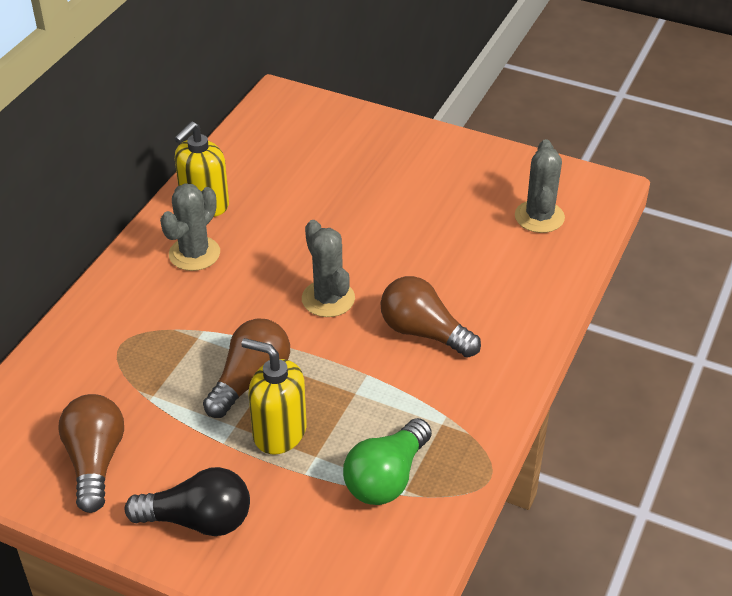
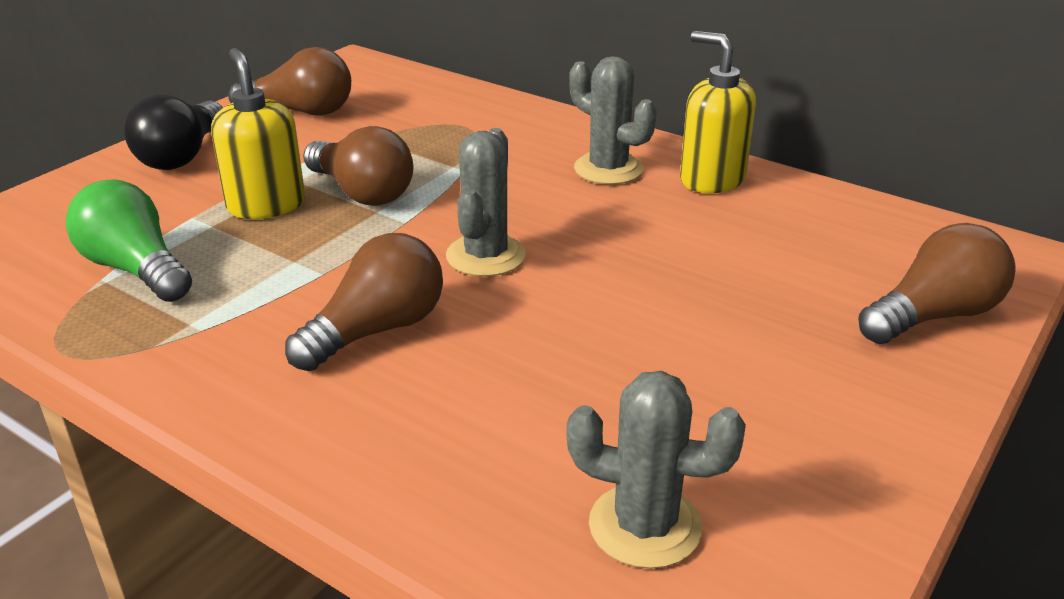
camera: 100 degrees right, 10 degrees down
(279, 432) = (266, 205): yellow soap dispenser -> yellow soap dispenser turned 60 degrees counterclockwise
(328, 299) = (485, 256): grey cactus -> grey cactus turned 60 degrees counterclockwise
(350, 127) = (933, 316): none -> brown light bulb

